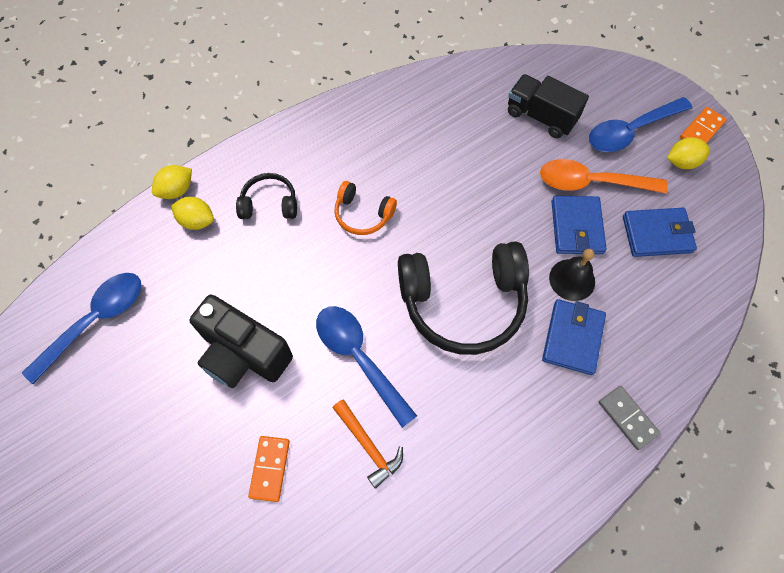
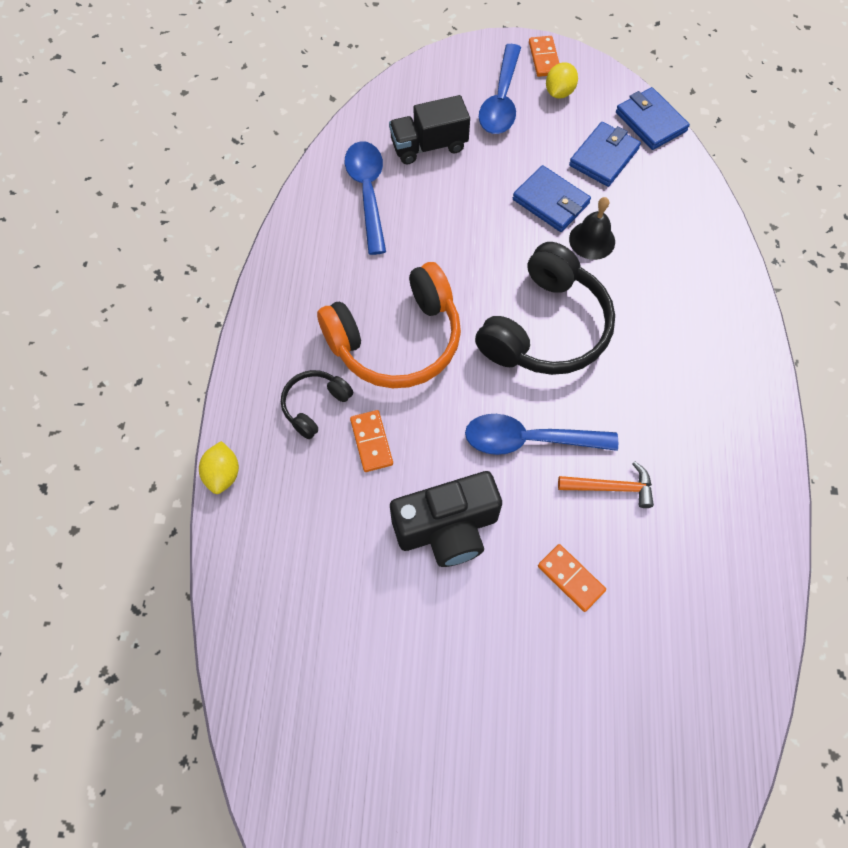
camera: 50 degrees left, 0 degrees up
(95, 321) = (299, 638): blue spoon -> blue spoon (367, 193)
(197, 221) = (274, 478): yellow lemon -> none
(271, 257) = (371, 442): none -> orange domino
(363, 214) = (396, 340): orange headphones -> orange headphones, size x2.02
(572, 338) = (640, 278): blue wallet -> blue wallet (650, 122)
(591, 182) = (521, 161): orange spoon -> none
(627, 418) = (730, 293): grey domino -> none

